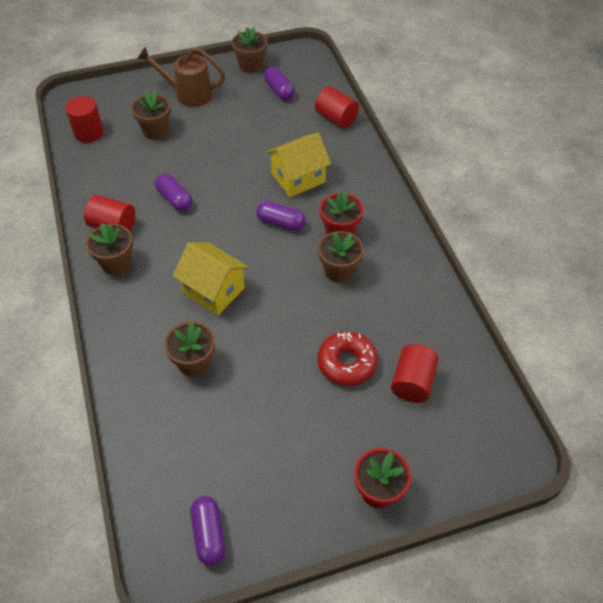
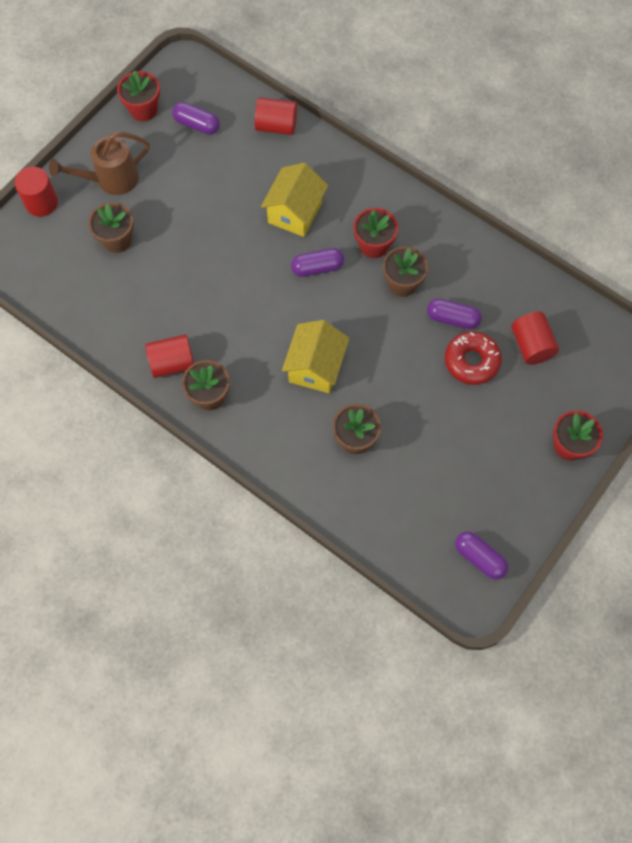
camera: 35 degrees left, 15 degrees up
(89, 133) = (53, 282): red cylinder -> red cylinder (41, 203)
(175, 199) = (203, 302): purple capsule -> purple capsule (452, 318)
(214, 290) = (315, 367): yellow house -> yellow house turned 75 degrees counterclockwise
(251, 66) = (143, 110): brown flower pot -> red flower pot

